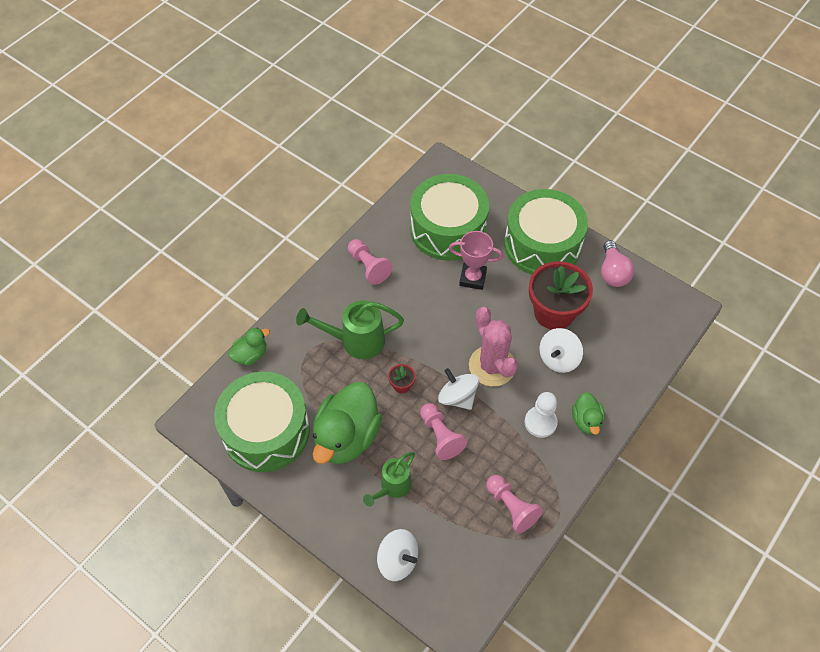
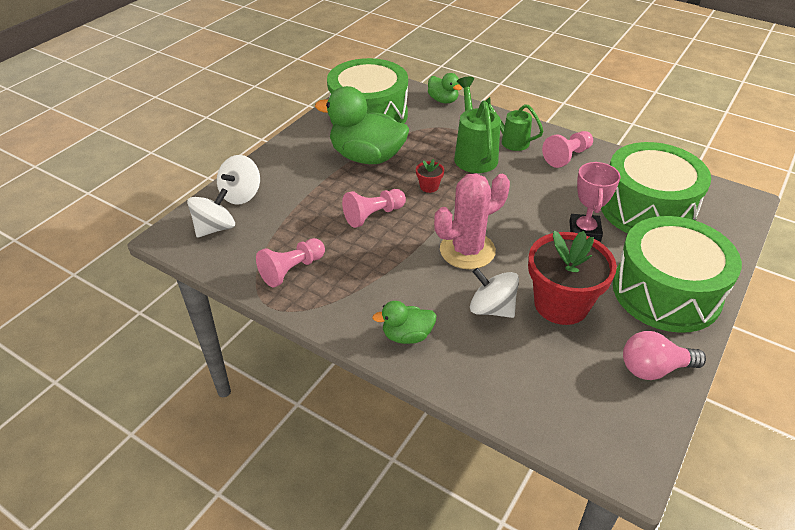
camera: 85 degrees right, 15 degrees down
(392, 487) = (316, 187): green watering can -> green watering can (511, 141)
(457, 397) = (422, 225): white spinning top -> white spinning top (215, 228)
(540, 422) = (399, 293): white pawn -> none

